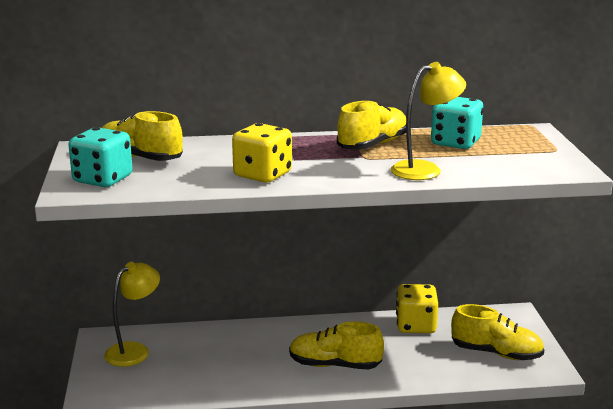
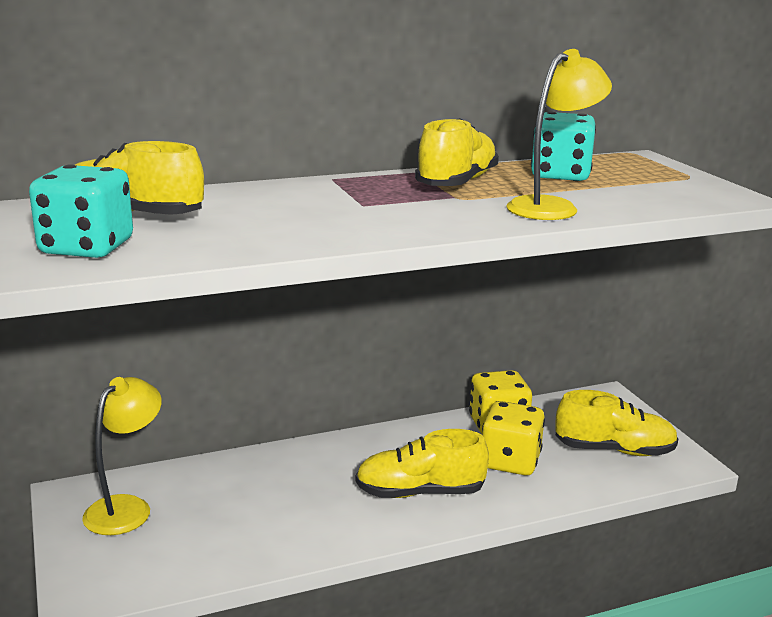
camera: 15 degrees left, 0 degrees up
(262, 175) = (333, 226): yellow dice -> yellow dice (510, 461)

